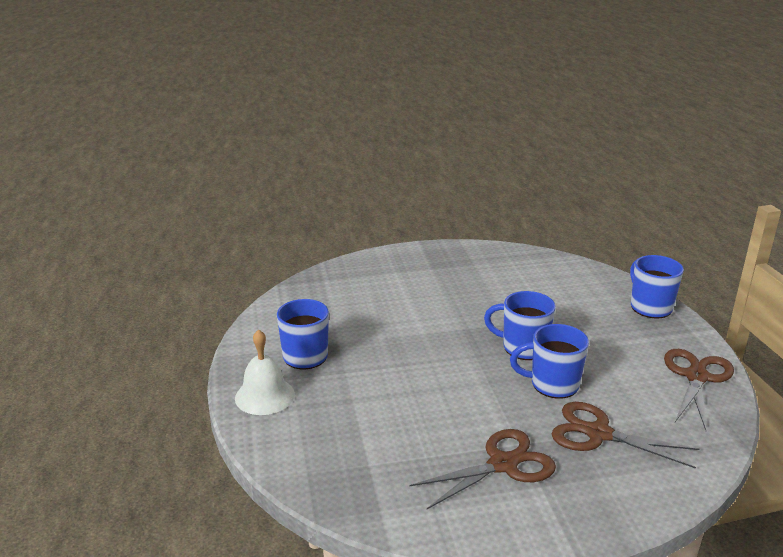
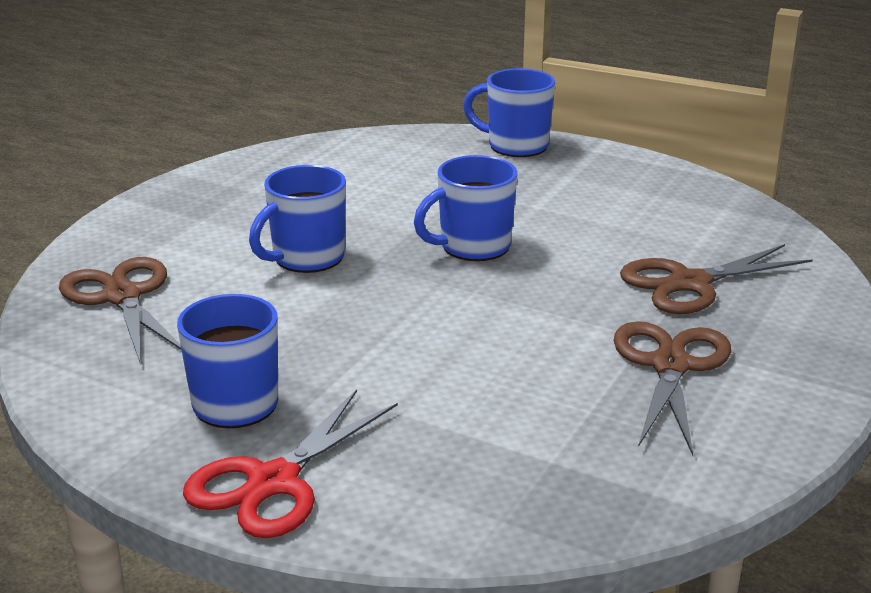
camera: 50 degrees left, 0 degrees up
(264, 396) = (274, 482): white bell -> red scissors
(553, 384) = (569, 265): blue mug -> blue mug (306, 258)
(696, 377) = (668, 187): brown scissors -> brown scissors (122, 297)

